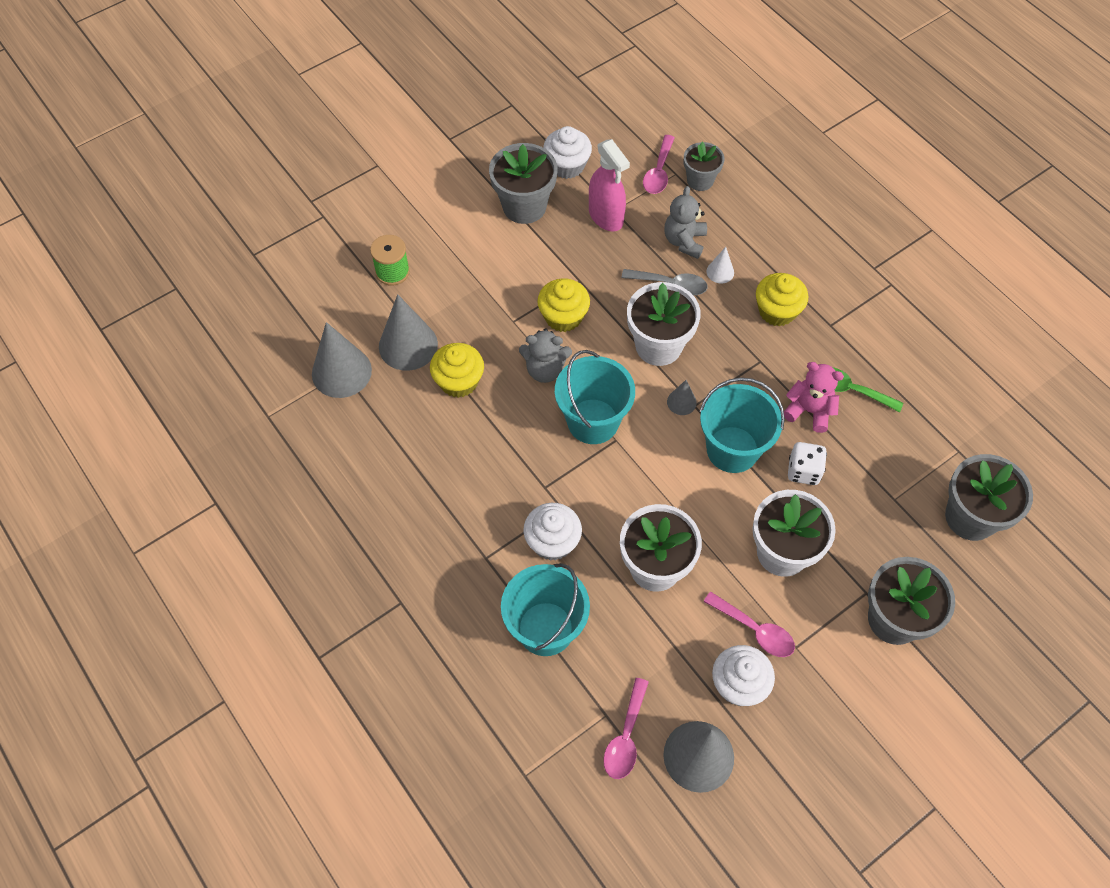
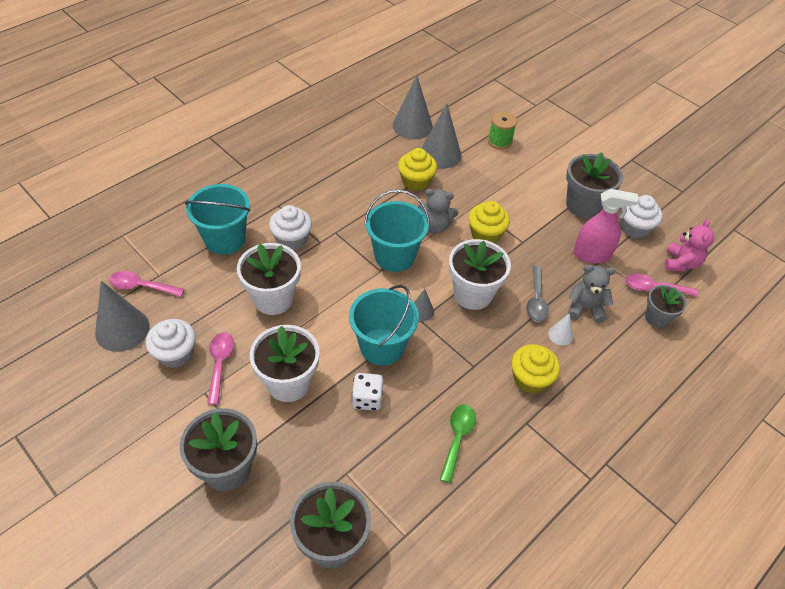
camera: 80 degrees right, 10 degrees down
(545, 369) = (435, 226): grey teddy bear -> grey teddy bear turned 75 degrees counterclockwise
(606, 217) = (592, 255): pink spray bottle -> pink spray bottle turned 135 degrees counterclockwise
(755, 630) = (220, 364): pink spoon -> pink spoon turned 150 degrees clockwise
(809, 411) = (429, 404): pink teddy bear -> pink teddy bear (681, 263)

